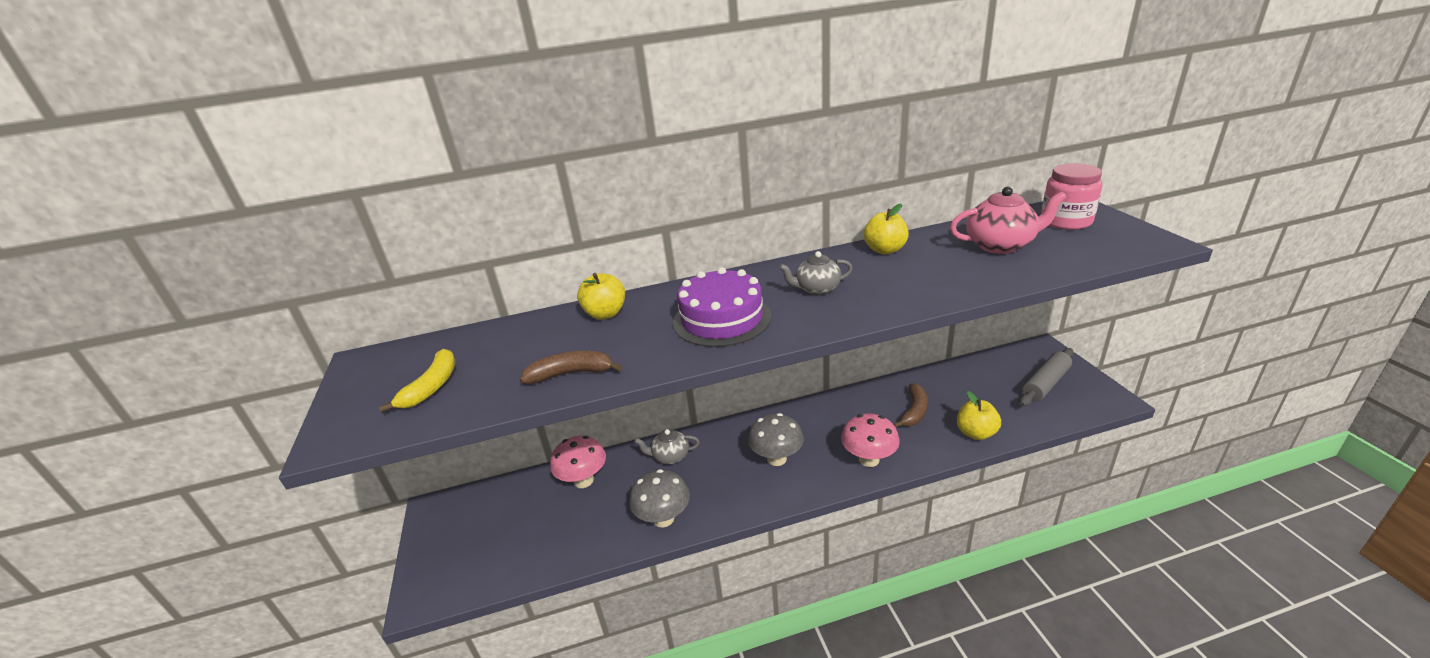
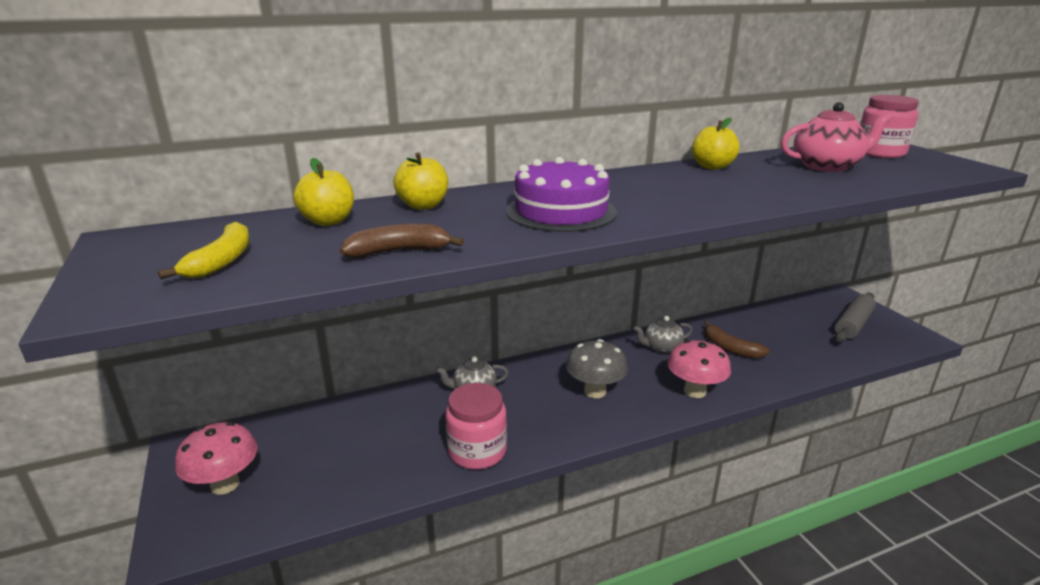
camera: 10 degrees left, 5 degrees down
(584, 480) = (374, 415): pink mushroom -> pink mushroom (225, 484)
(663, 518) = (477, 451): grey mushroom -> pink jar
(817, 289) = (655, 192): grey teapot -> grey teapot (661, 347)
(914, 411) = (730, 348): brown banana -> brown banana turned 120 degrees clockwise
(976, 433) = (798, 367): yellow apple -> yellow apple (328, 221)

